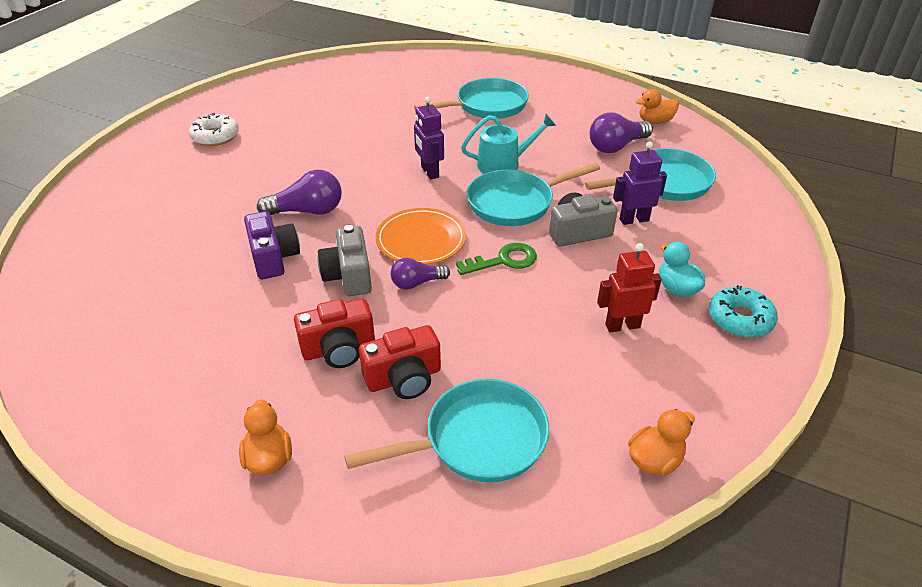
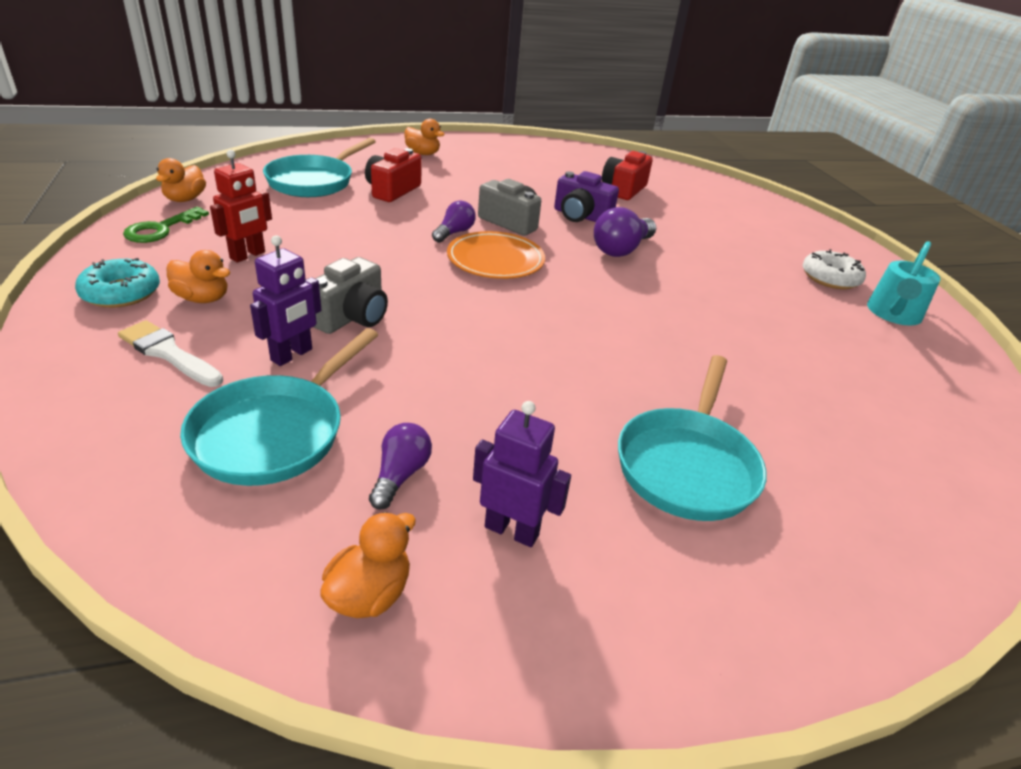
camera: 135 degrees right, 5 degrees down
(339, 349) = (453, 191): red camera -> red camera (623, 189)
(429, 172) = (588, 322): purple robot -> purple robot (512, 530)
(503, 164) = (526, 366): turquoise watering can -> turquoise watering can (893, 314)
(504, 260) = (402, 268): green key -> green key (161, 229)
(515, 203) = (453, 323): turquoise pan -> none
(616, 146) = (400, 475): purple light bulb -> purple light bulb, size x0.64
(677, 288) = (202, 298): turquoise duck -> orange duck
(711, 249) = (168, 353): none -> white brush

